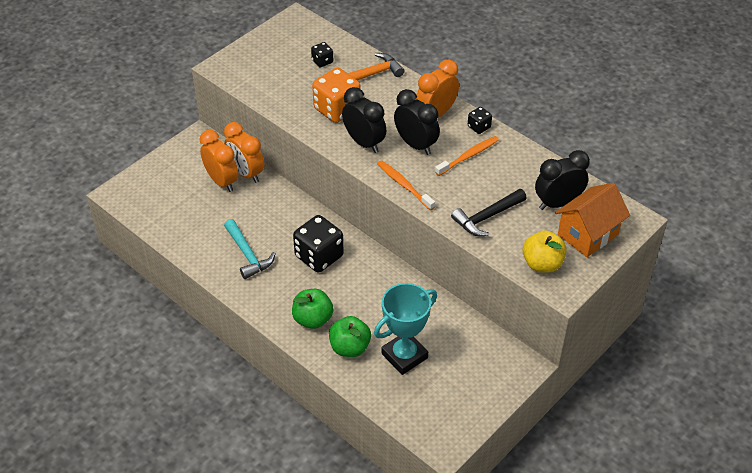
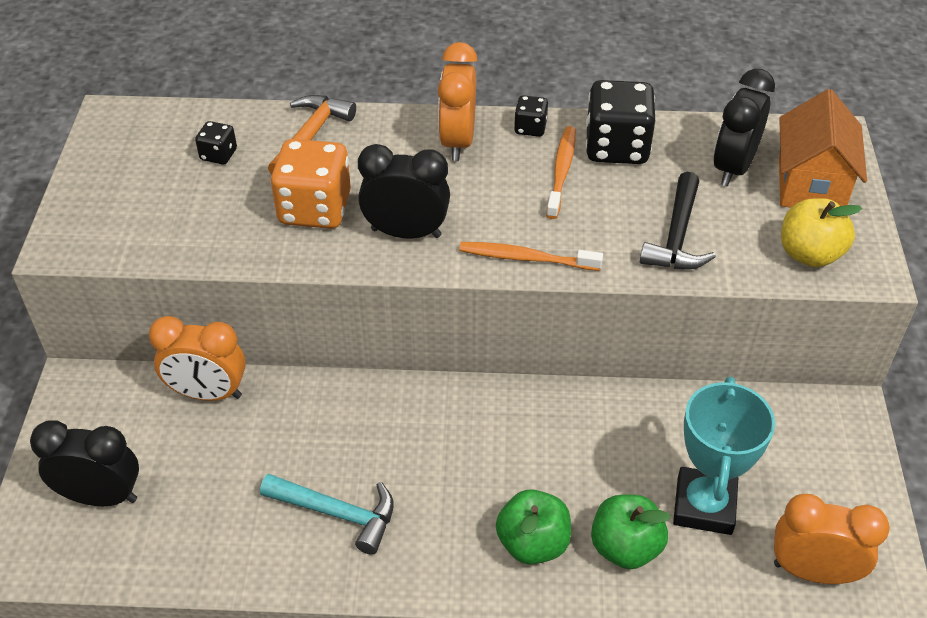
camera: 40 degrees left, 0 degrees up
(222, 181) = (182, 429): orange clock -> orange clock (812, 571)
(319, 256) = (443, 445): black dice -> black dice (616, 147)
(415, 145) = (478, 196): black clock -> black clock (101, 496)

